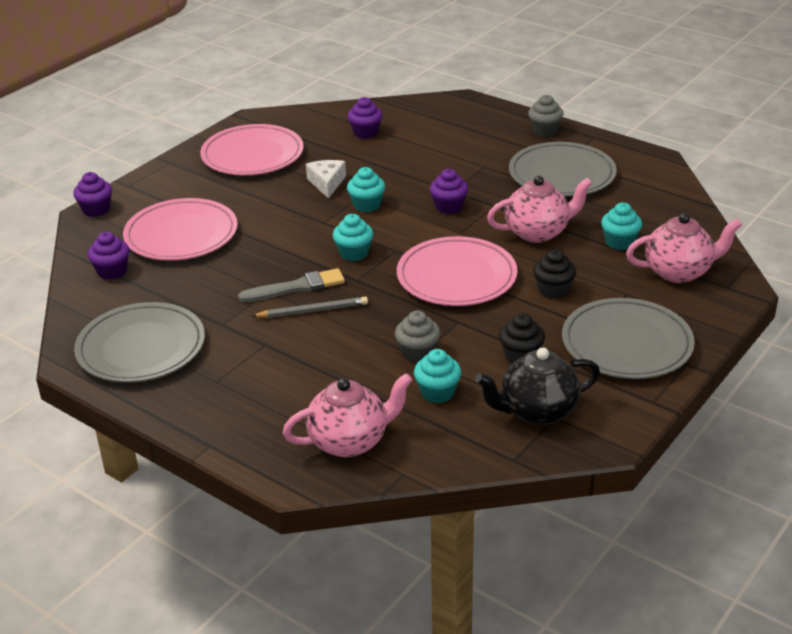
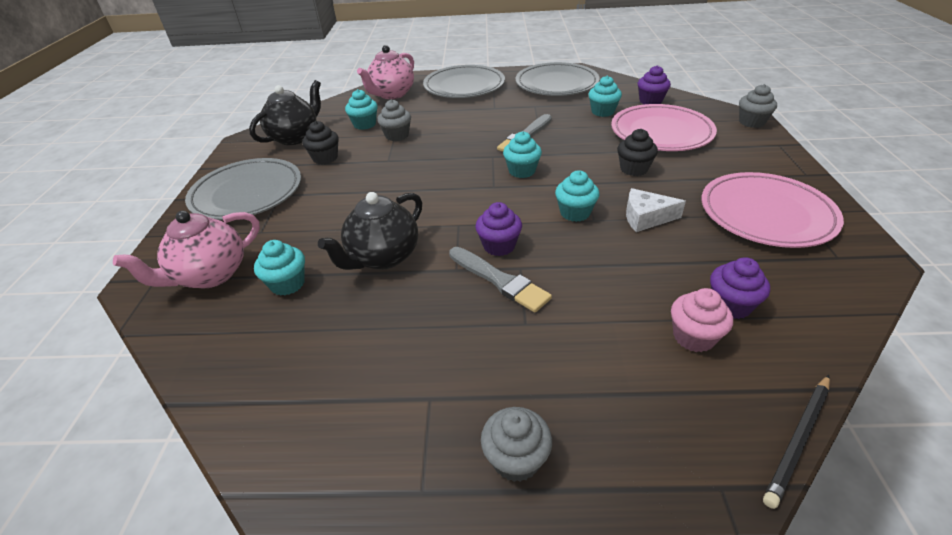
camera: 145 degrees right, 5 degrees up
(96, 210) = (751, 122): purple cupcake -> grey cupcake
(178, 281) = (602, 112): none -> turquoise cupcake
(312, 310) = (493, 130): grey pencil -> none
(327, 183) = (646, 218): white cheese -> white cheese turned 135 degrees clockwise
(406, 131) = (693, 337): none -> pink cupcake
(422, 97) = (798, 440): none -> black pencil
(456, 277) = (420, 187): pink plate -> none
(473, 189) = (500, 280): none -> grey brush
(538, 232) = (383, 257): pink teapot -> black teapot
(553, 290) = (330, 208): black cupcake -> black cupcake (633, 169)
(562, 175) = (414, 359): grey plate -> grey plate (464, 86)

